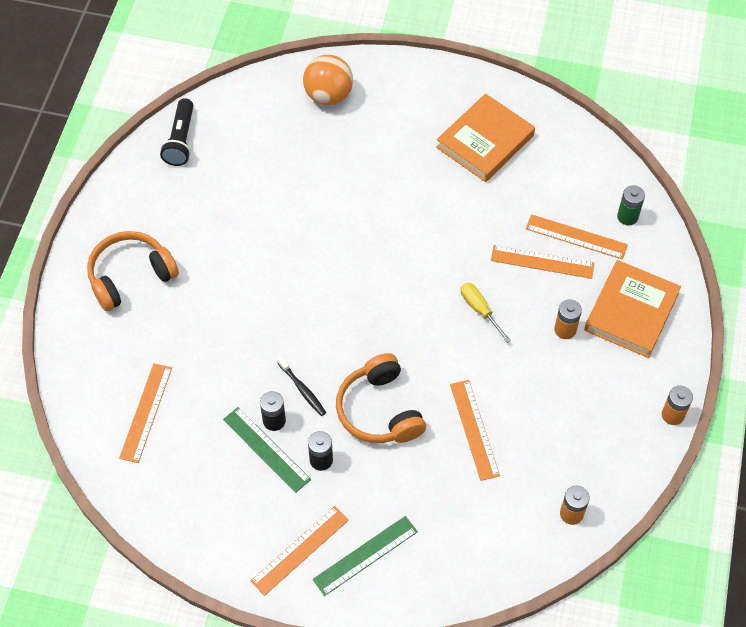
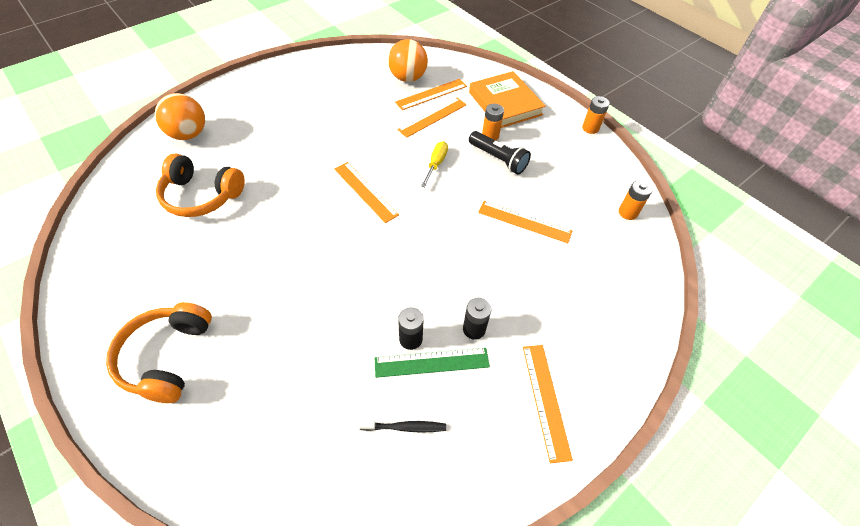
camera: 55 degrees left, 5 degrees down
(146, 412) = (309, 439): orange ruler -> orange ruler (365, 191)
(181, 140) = (99, 236): black flashlight -> black flashlight (498, 159)
(302, 389) = (401, 301): black toothbrush -> black toothbrush (405, 427)
(365, 555) = (582, 354): green ruler -> none
(379, 410) = (463, 264): orange headphones -> orange headphones (201, 196)
(479, 309) = (436, 164): yellow screwdriver -> yellow screwdriver turned 105 degrees clockwise
(485, 141) = (321, 90): orange book -> none
(580, 198) = (408, 78): none -> orange ball
(627, 217) = (441, 69): green battery -> none

